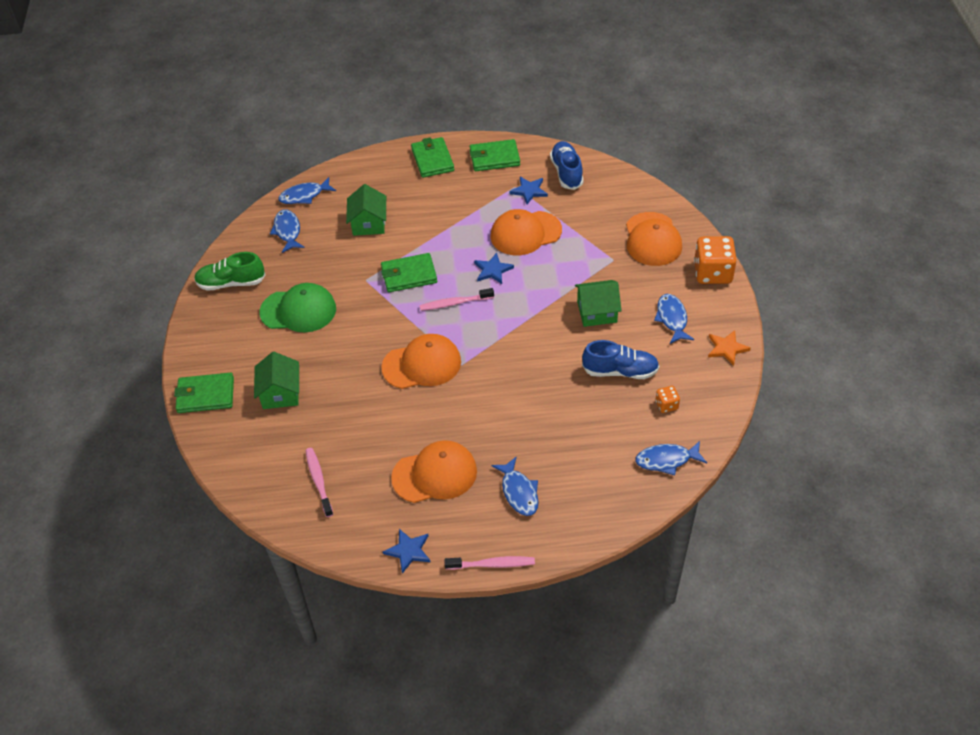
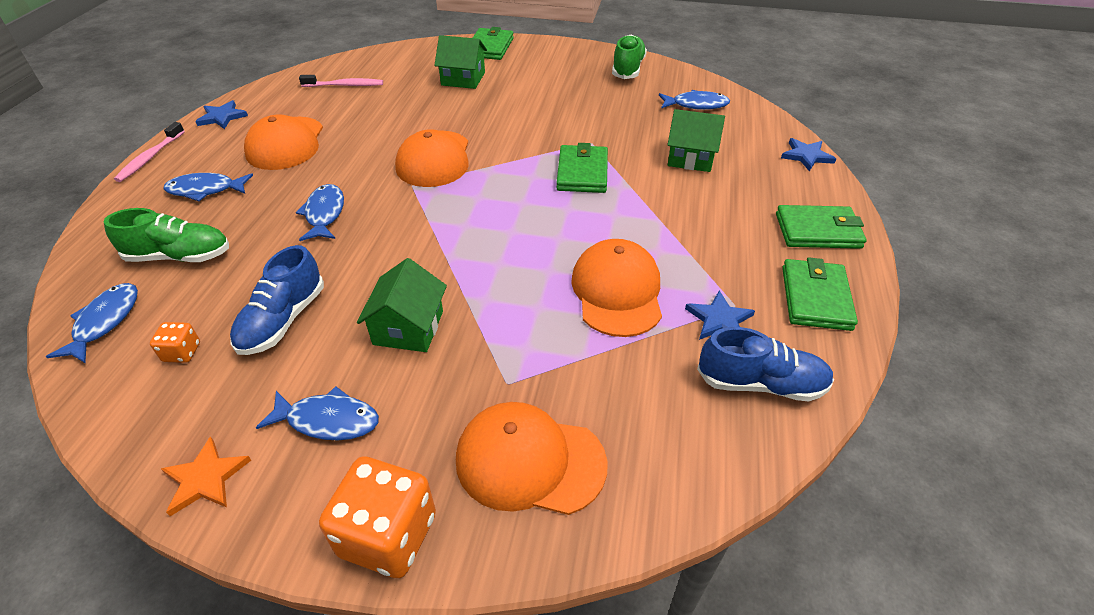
camera: 105 degrees right, 5 degrees down
(298, 310) = (566, 98): green cap -> none
(304, 196) = (757, 121): blue fish -> blue fish (324, 214)
(455, 303) = (513, 198): pink toothbrush -> none
(493, 270) = (555, 242): blue star -> blue star (806, 156)
(595, 459) = (180, 256): none -> green shoe

